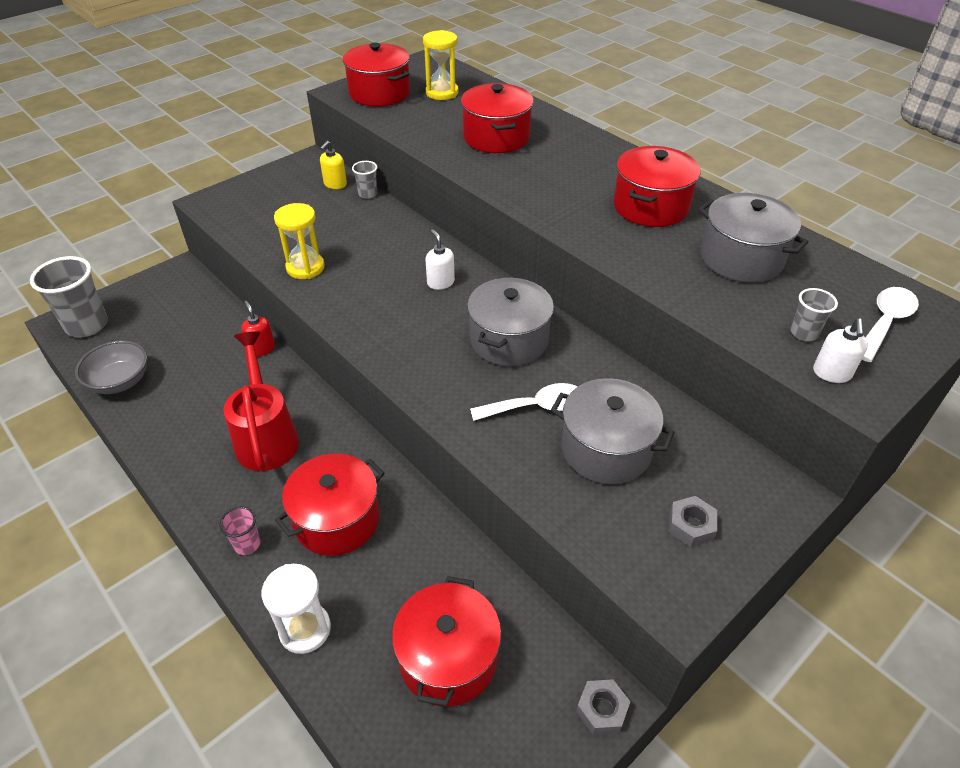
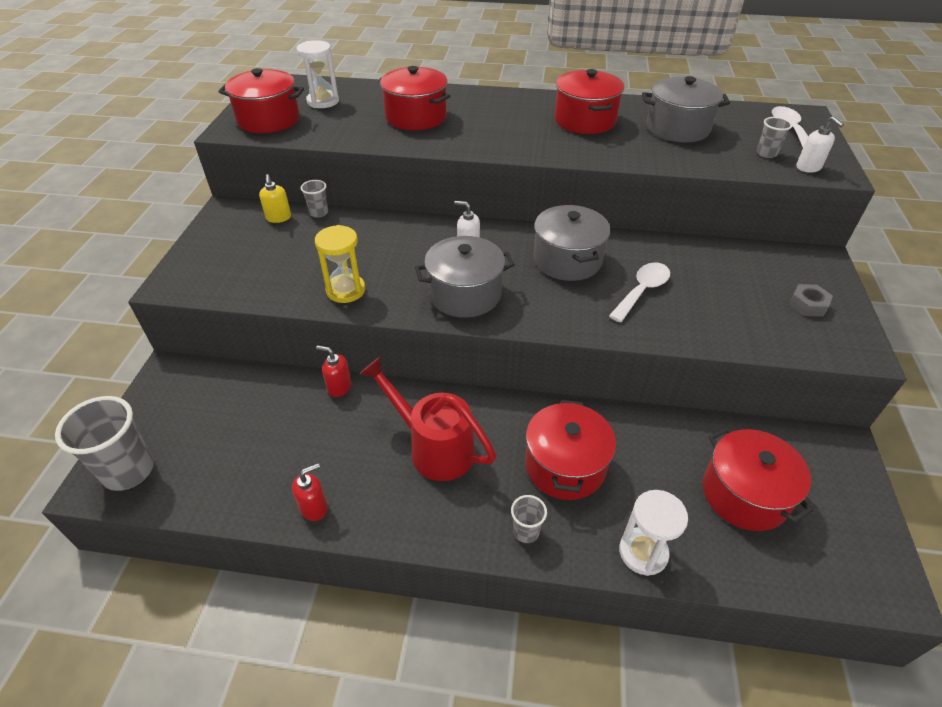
camera: 40 degrees left, 0 degrees up
(120, 381) = (237, 494): grey bowl -> none
(148, 423) = (314, 507): none -> red soap dispenser
(247, 544) = (526, 531): pink cup -> grey cup
(442, 93) = (323, 101): yellow hourglass -> white hourglass
(601, 710) = (848, 454): grey nut -> none
(606, 449) = (712, 291): grey pot -> grey pot (465, 294)

